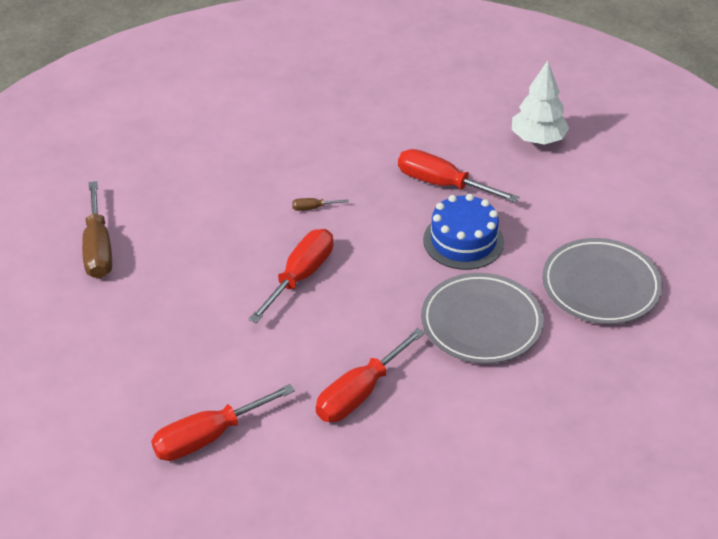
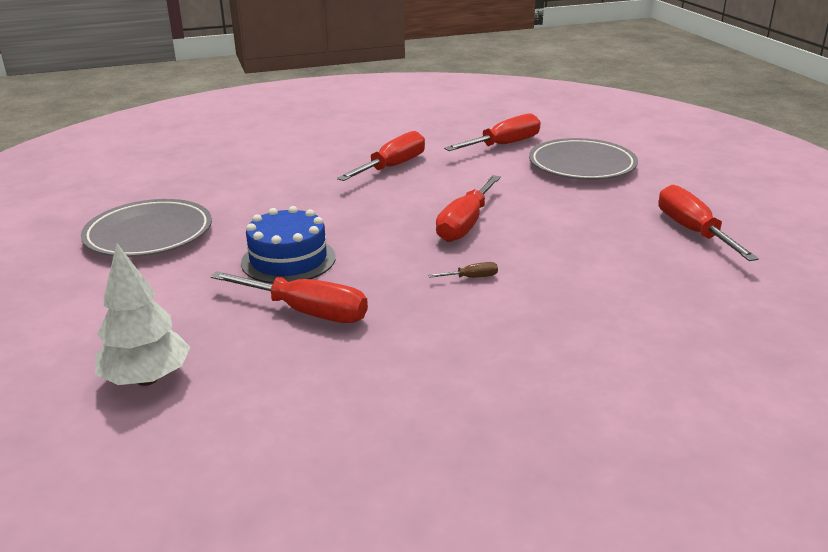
camera: 175 degrees right, 15 degrees down
(98, 249) = (692, 231): brown screwdriver -> red screwdriver
(481, 323) = (282, 206): grey plate -> grey plate (582, 165)

